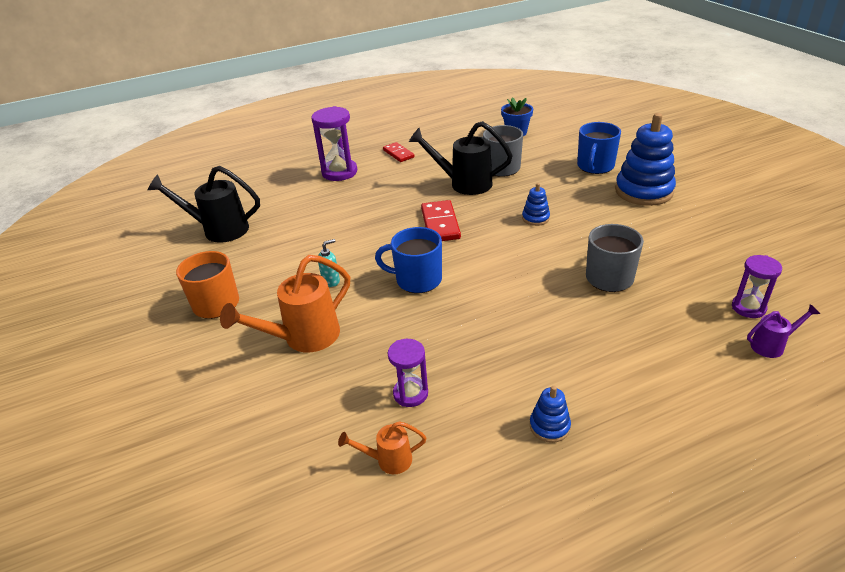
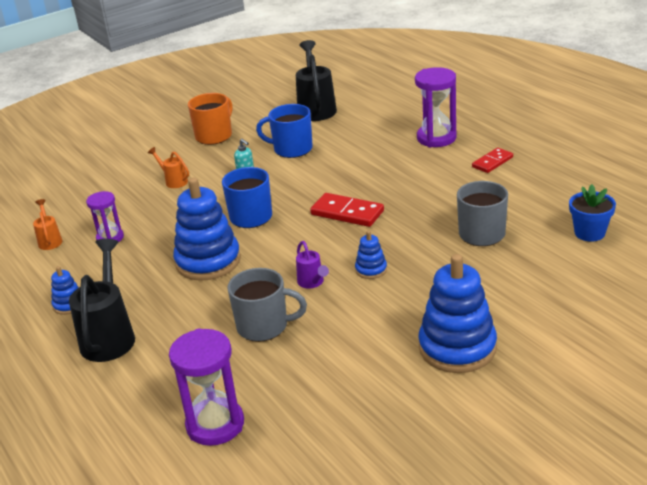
camera: 80 degrees right, 5 degrees down
(304, 338) = (174, 181): orange watering can -> orange watering can, size x0.51
(440, 224) = (347, 213): red domino -> red domino turned 45 degrees clockwise
(464, 184) = (435, 214): black watering can -> black watering can (109, 336)
(492, 310) = (208, 261): none -> blue stacking toy
(595, 166) = (513, 304): blue mug -> blue mug (291, 149)
(748, 308) = (215, 425): purple hourglass -> purple hourglass, size x1.62
(771, 345) = (154, 436): purple watering can -> purple watering can (312, 283)

